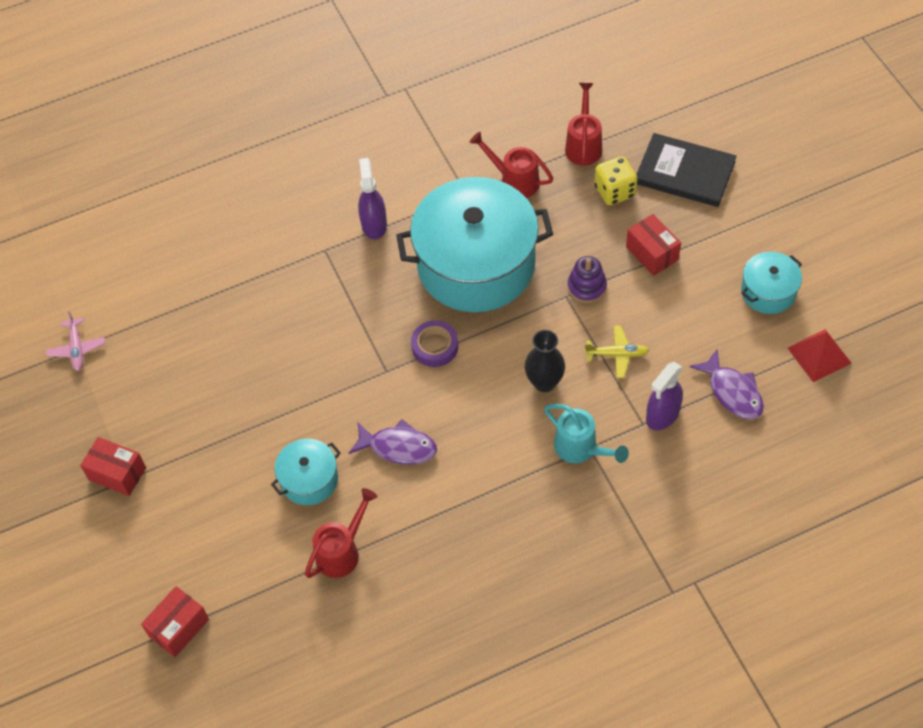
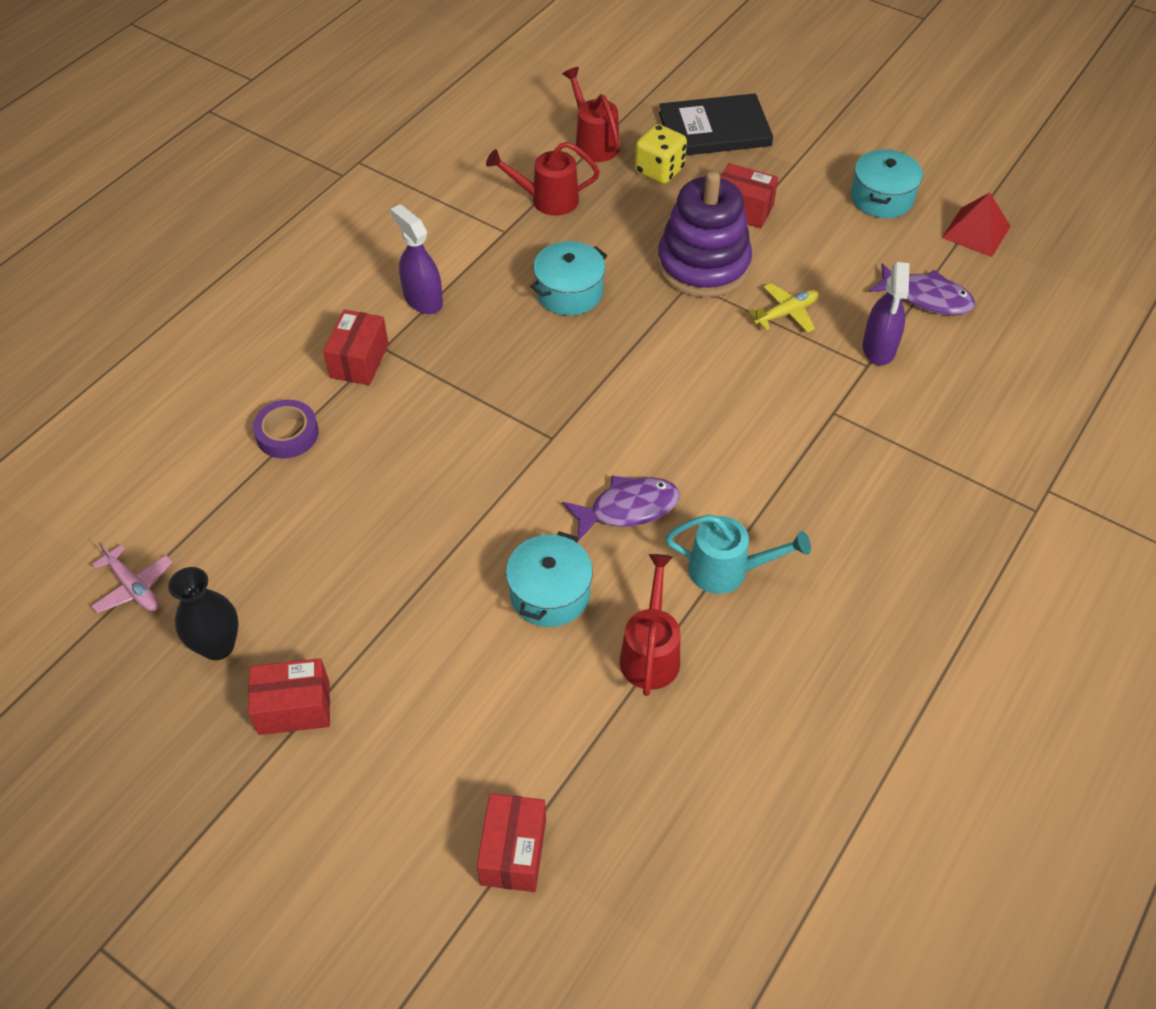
camera: 35 degrees left, 5 degrees down
(302, 253) = (359, 361): none -> red box
(435, 346) = (587, 389): purple tape -> purple tape (287, 434)
(476, 265) = (569, 292): turquoise pot -> turquoise pot, size x0.46
(544, 382) = (734, 371): black vase -> black vase (218, 646)
(580, 449) = (825, 417): turquoise watering can -> turquoise watering can (727, 571)
(587, 287) = (703, 265): purple stacking toy -> purple stacking toy, size x1.96

